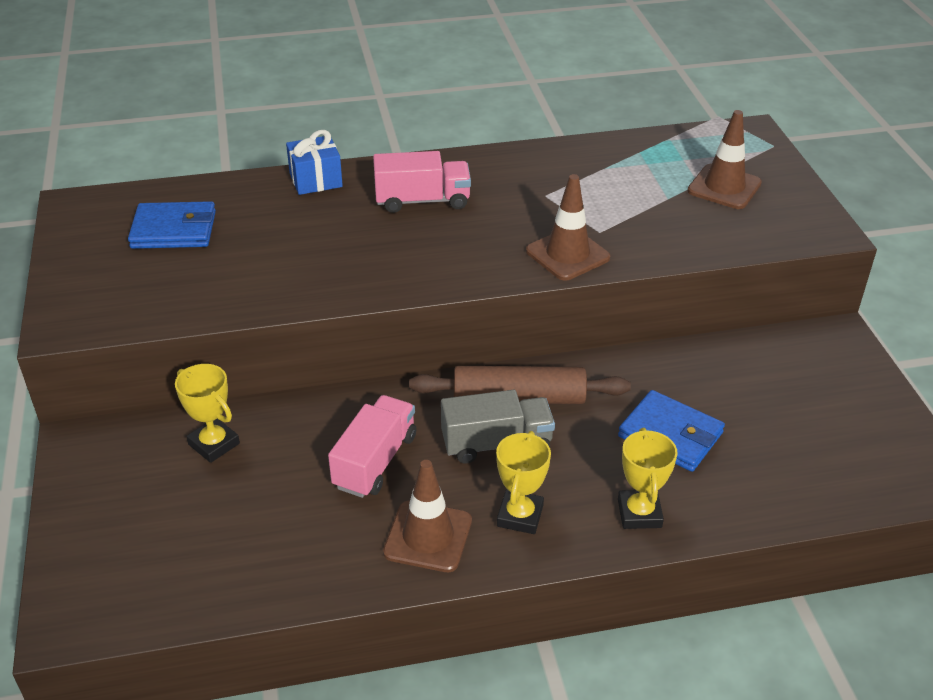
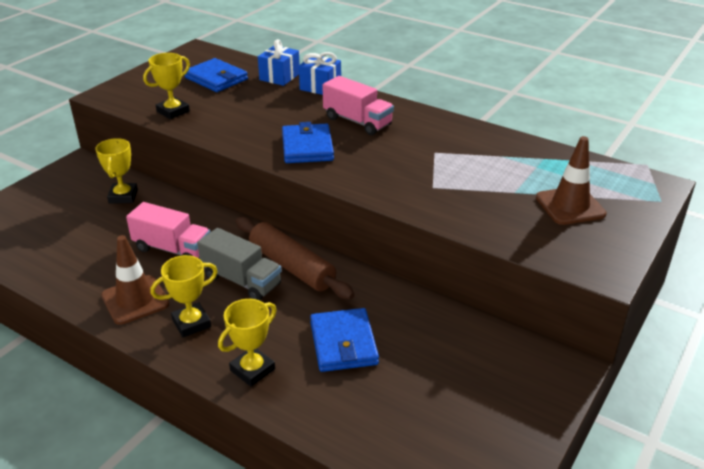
camera: 45 degrees right, 5 degrees down
(198, 298) = (173, 111): none -> yellow trophy
(247, 190) = (279, 77): none -> blue gift
(375, 461) = (172, 249): pink truck -> pink truck turned 45 degrees clockwise
(422, 256) = (307, 147): none -> blue wallet
(567, 254) = (389, 188): brown traffic cone -> none

